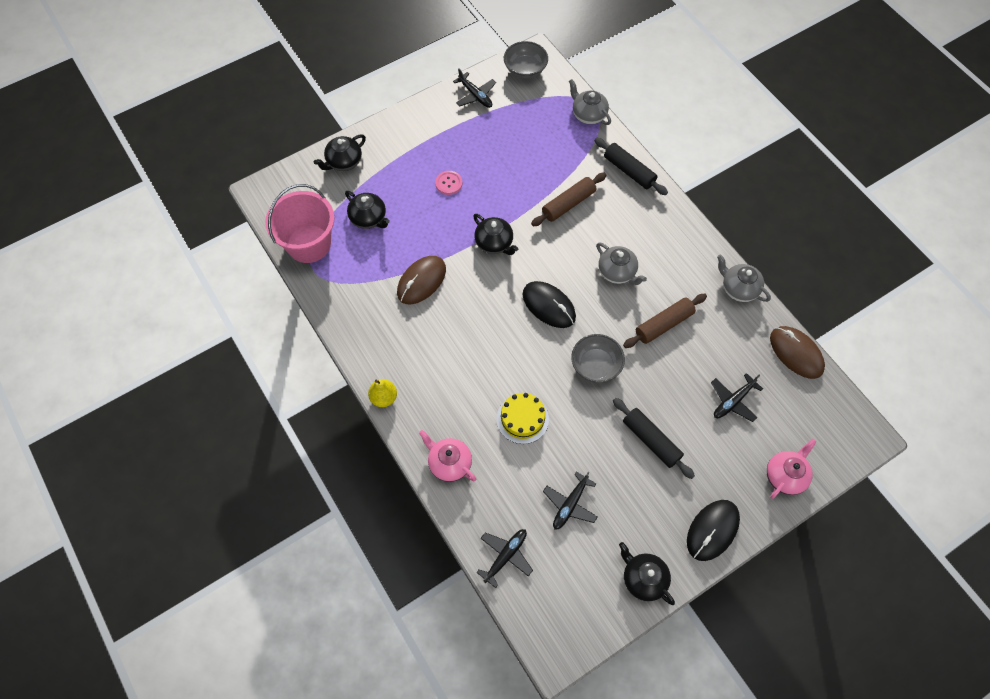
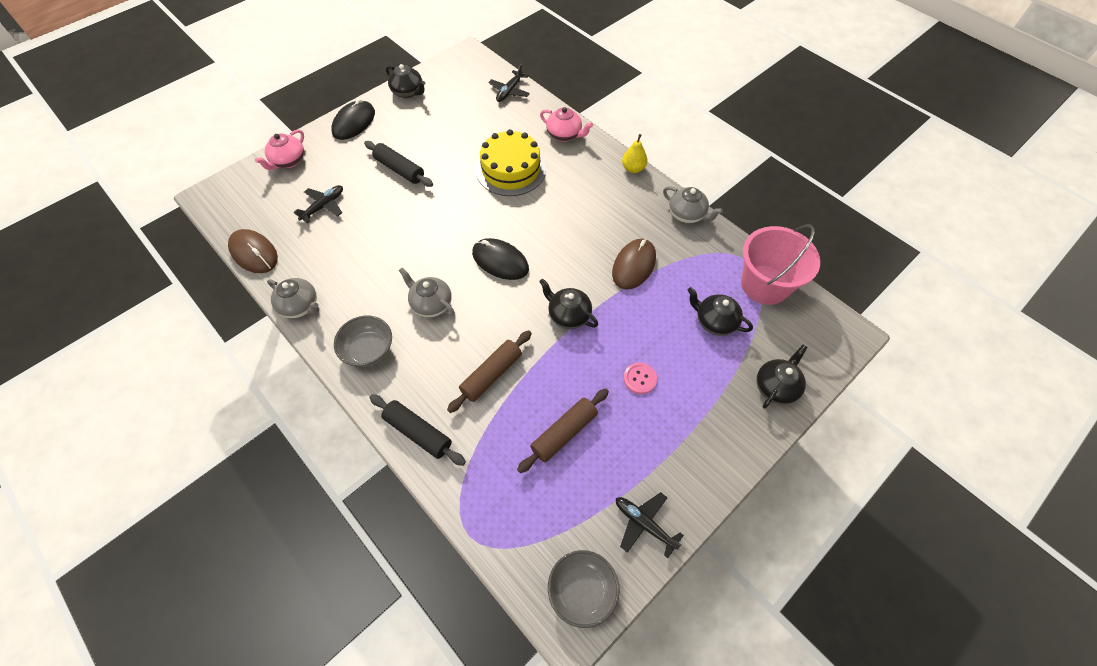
camera: 170 degrees right, 5 degrees down
(522, 419) = (511, 170): yellow cake -> yellow cake, size x1.55
(570, 504) = (465, 123): black plane -> none
(588, 115) = (477, 517): grey teapot -> grey teapot (687, 214)
(596, 365) = (449, 217): grey bowl -> grey bowl (368, 350)
(664, 324) = (383, 260): brown rolling pin -> brown rolling pin (564, 433)

